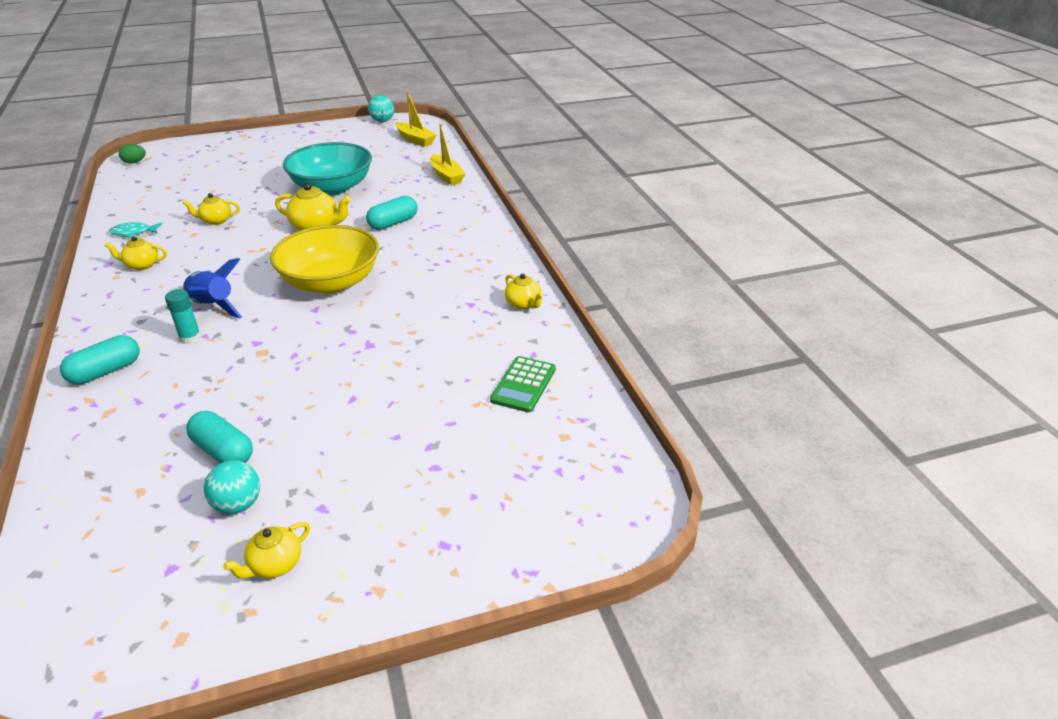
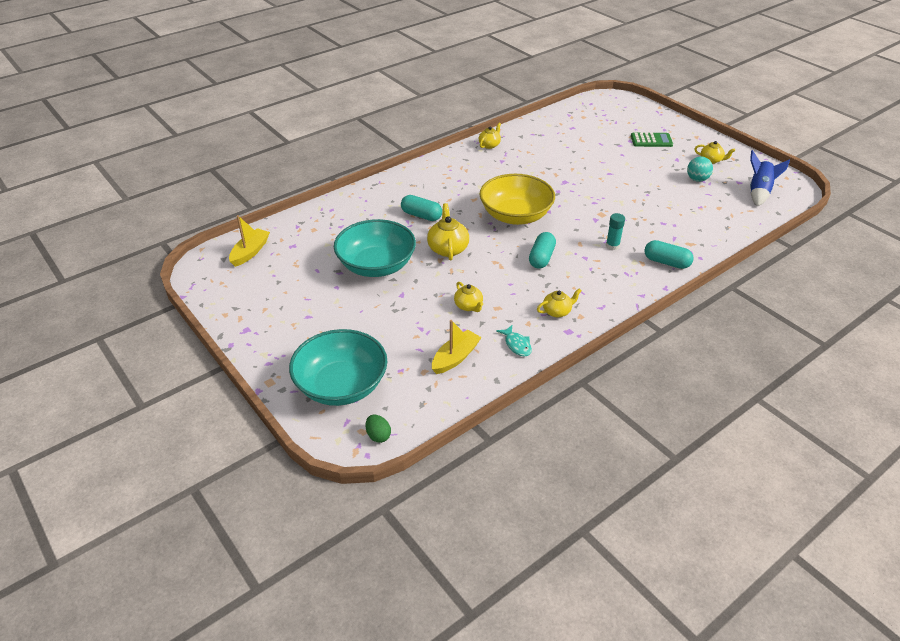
camera: 110 degrees left, 5 degrees up
(142, 265) = (557, 311): yellow teapot -> yellow teapot turned 90 degrees counterclockwise
(202, 156) = (341, 385): none -> turquoise bowl
(213, 306) = (576, 252): blue rocket -> blue rocket (759, 192)
(223, 451) = (676, 195): turquoise capsule -> turquoise capsule (541, 258)
(382, 121) = (202, 289): turquoise ball -> none
(446, 176) = (326, 214): yellow boat -> yellow boat (455, 358)
(523, 385) = (558, 132): green calculator -> green calculator (651, 140)

